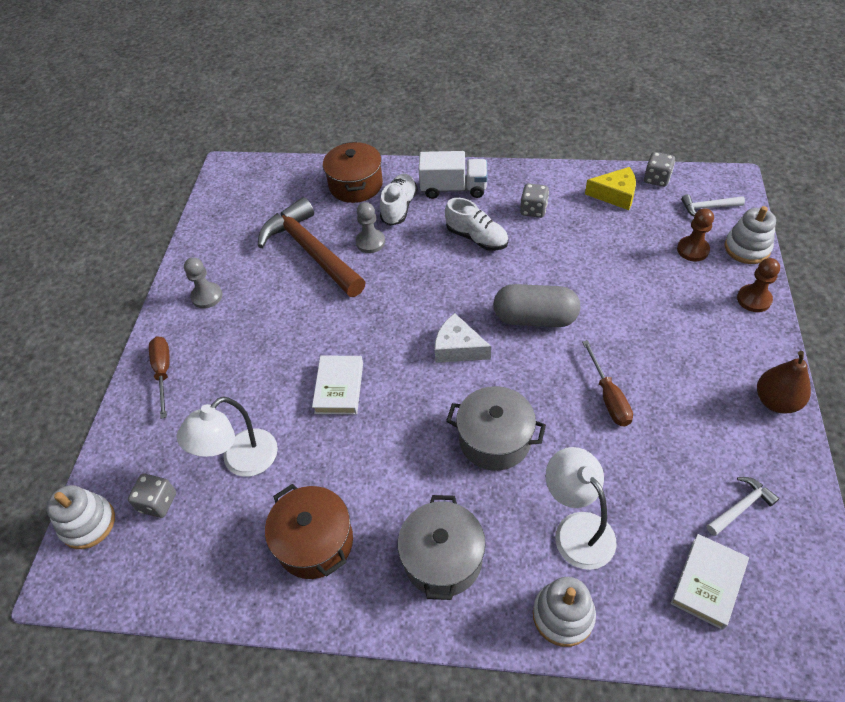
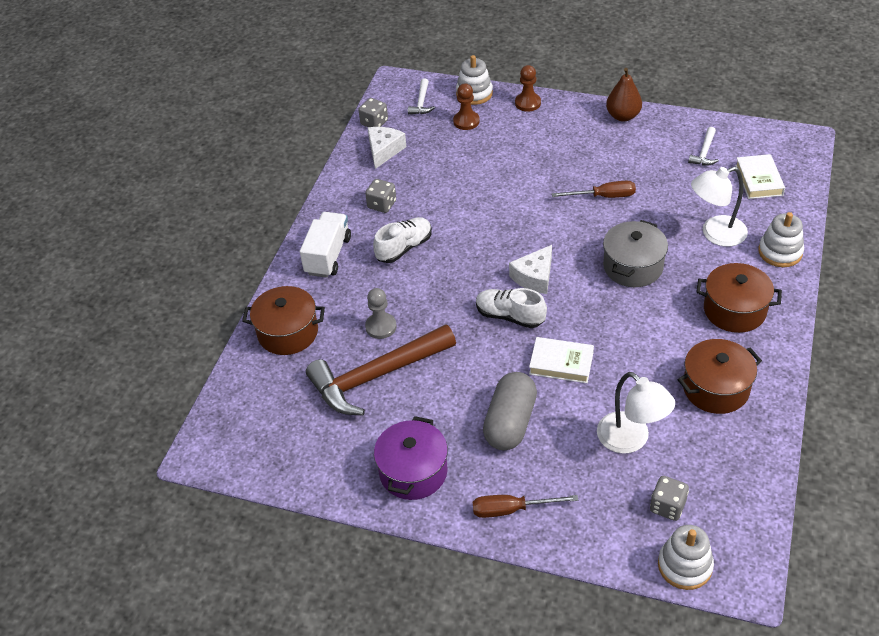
camera: 80 degrees left, 5 degrees down
(207, 296) = (413, 472): grey pawn -> purple pot
(399, 207) = (338, 300): white shoe -> white shoe (510, 316)
(442, 558) = (734, 310): grey pot -> brown pot
(535, 318) = (514, 224): grey capsule -> grey capsule (510, 422)
(615, 195) = (384, 151): yellow cheese -> white cheese
(707, 583) = (758, 180): white book -> white book turned 45 degrees clockwise
(741, 506) = (704, 152): white hammer -> white hammer turned 135 degrees counterclockwise

